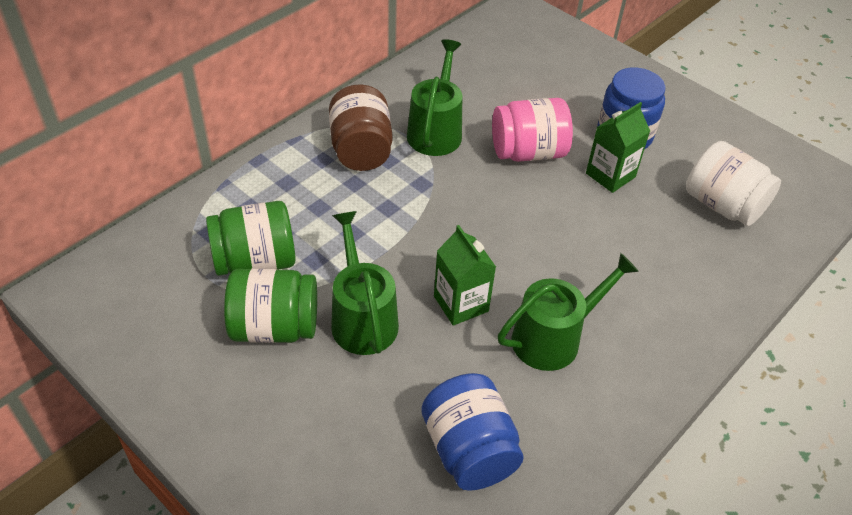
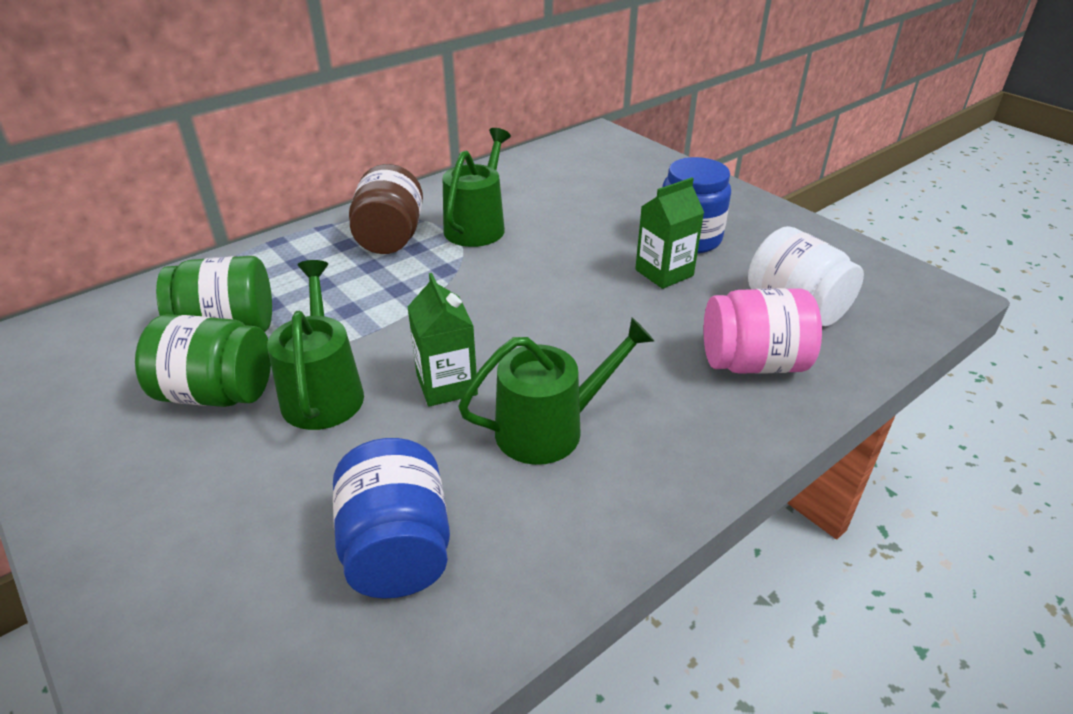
camera: 10 degrees right, 10 degrees down
(528, 152) = (574, 248): pink jar -> pink jar (753, 363)

